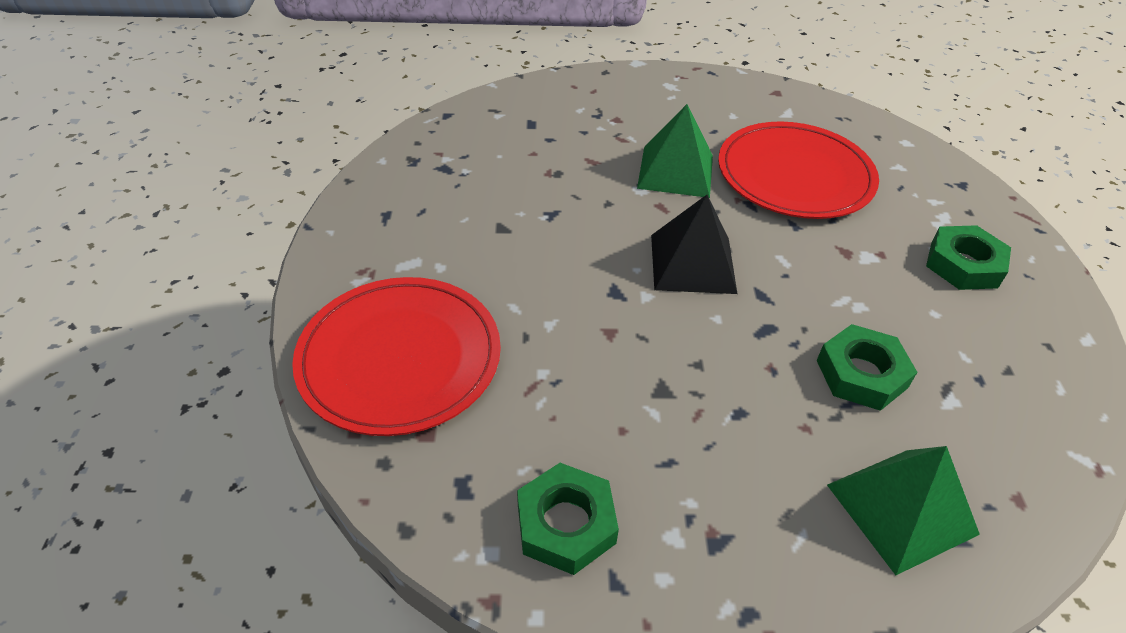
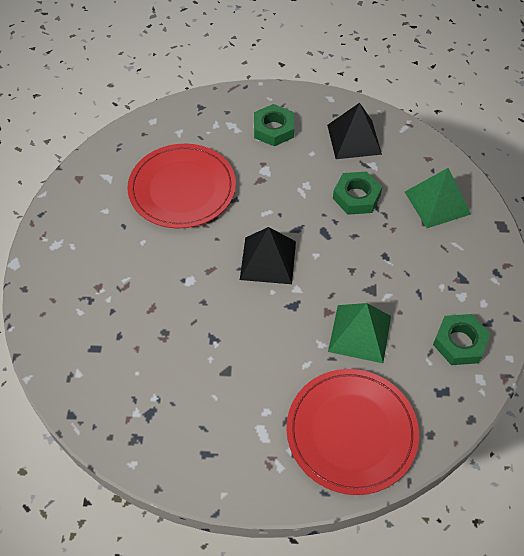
camera: 85 degrees left, 10 degrees up
(676, 171) = (171, 256): green pyramid -> green pyramid (360, 333)
(1002, 373) = (354, 139): none -> black pyramid

